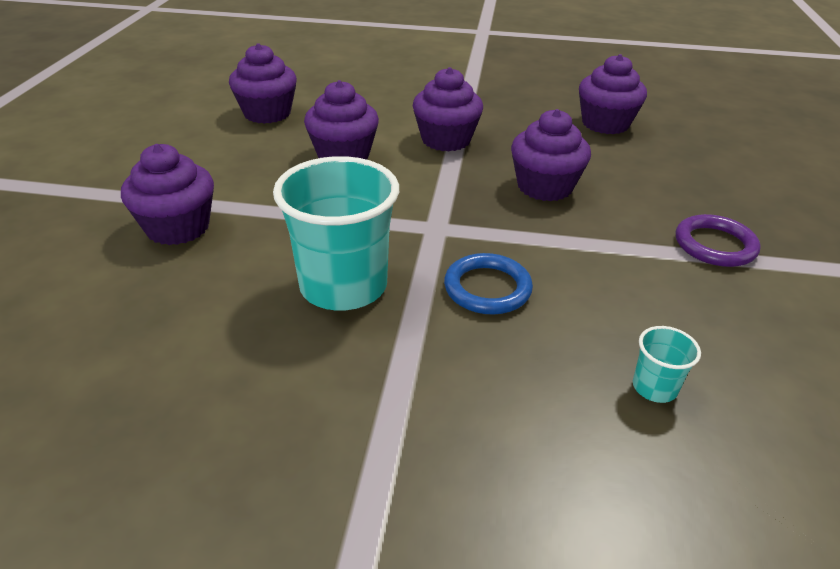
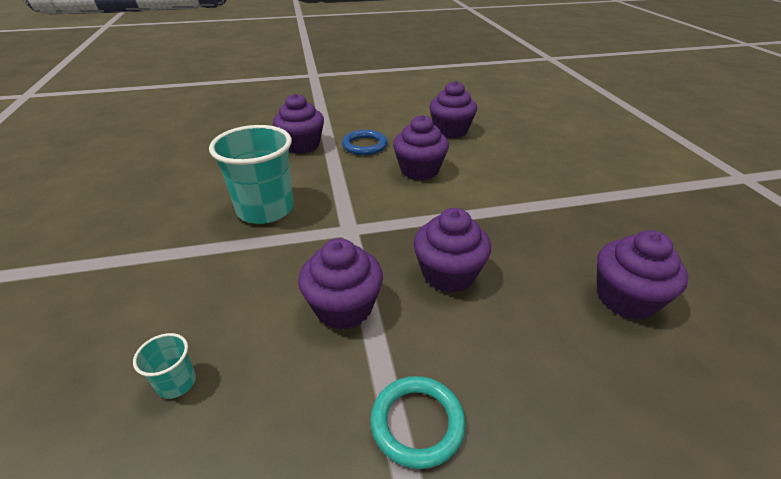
camera: 70 degrees right, 0 degrees up
(446, 140) = (484, 206): purple cupcake -> purple cupcake (344, 307)
(487, 288) = (282, 269): blue ring -> blue ring (364, 145)
(715, 245) = (417, 423): purple ring -> turquoise ring

